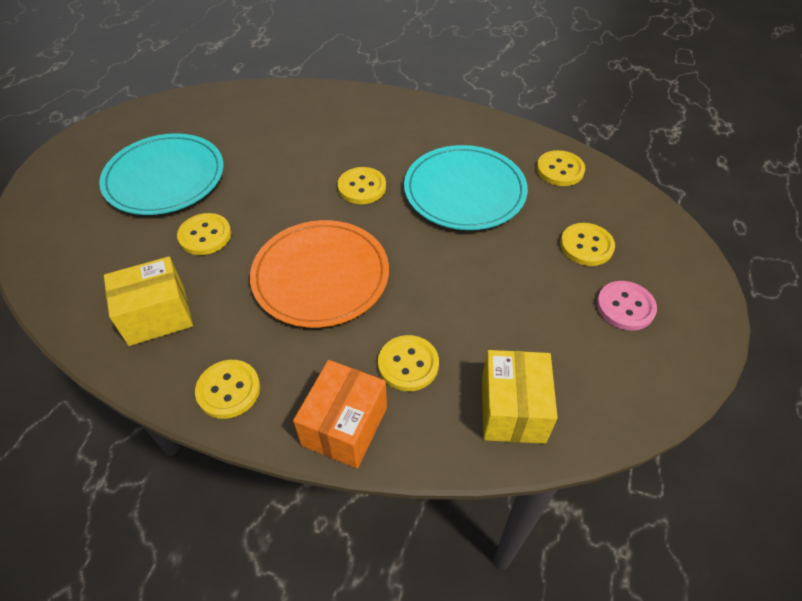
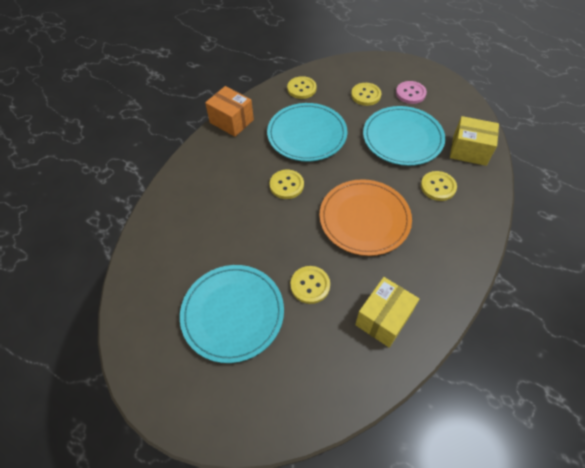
camera: 75 degrees left, 5 degrees up
(157, 315) = (383, 319): yellow box -> yellow box turned 45 degrees clockwise
(228, 390) = (449, 277): yellow button -> none
(345, 426) = (476, 221): orange box -> orange box (231, 121)
(504, 305) = (402, 138): none -> turquoise plate

